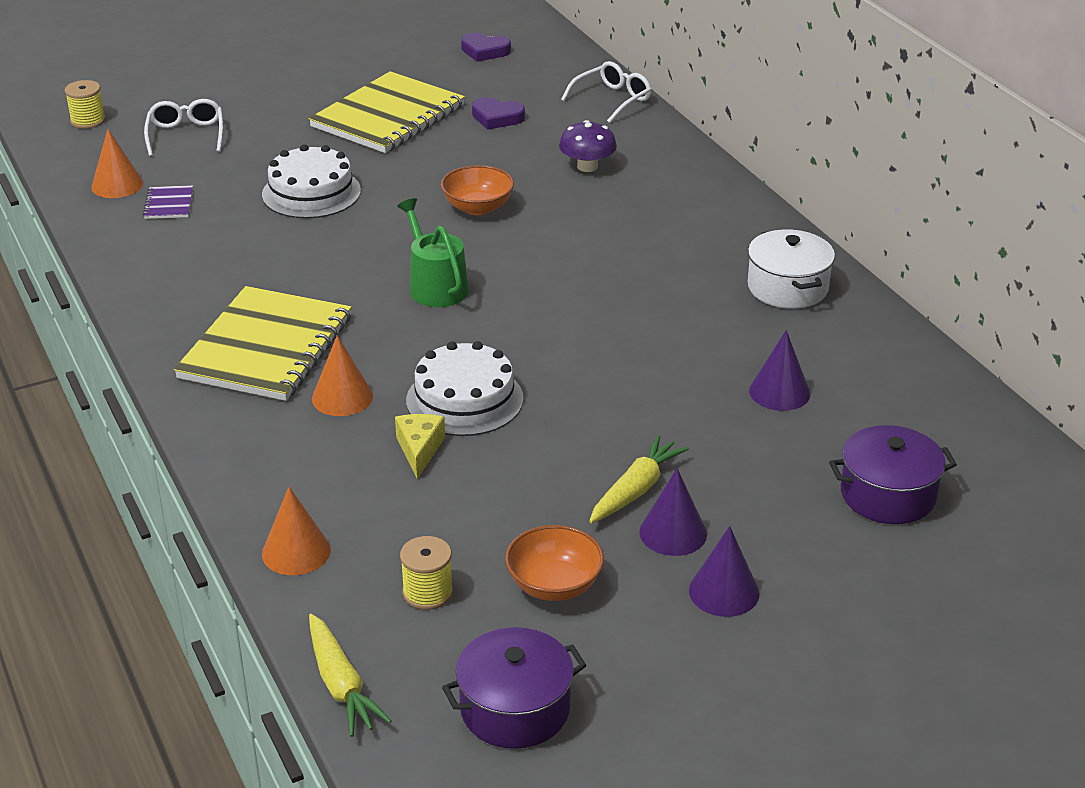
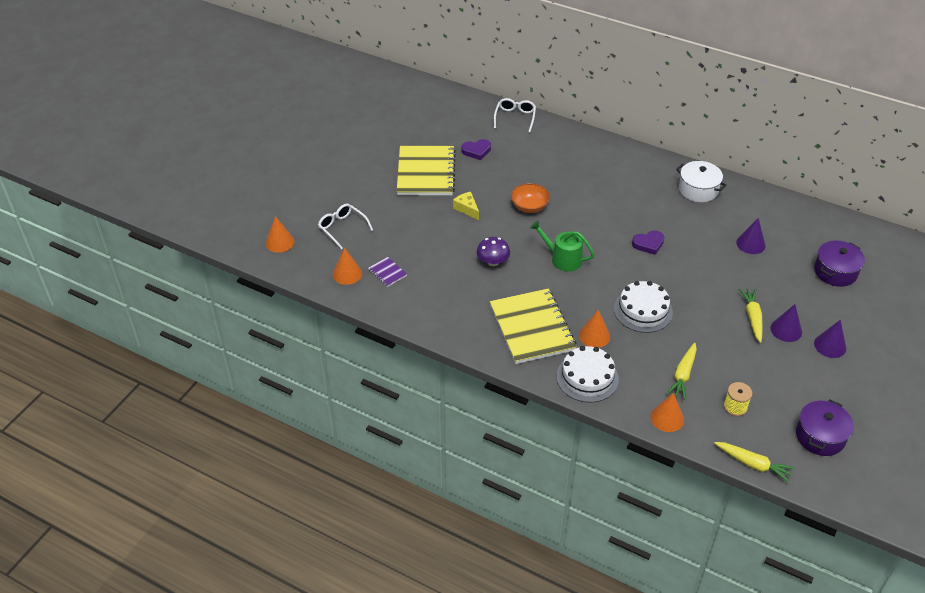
camera: 35 degrees left, 10 degrees up
(88, 121) = (279, 242): yellow spool -> orange cone
(311, 193) = (446, 234): white cake -> white cake (587, 377)
(405, 509) = (683, 375): none -> yellow carrot
(419, 450) = (655, 344): yellow cheese -> yellow cheese (467, 209)
(484, 51) = (423, 112): purple heart -> purple heart (648, 244)
(554, 585) = (773, 377): orange bowl -> none
(587, 166) = (548, 162): purple mushroom -> purple mushroom (493, 262)

